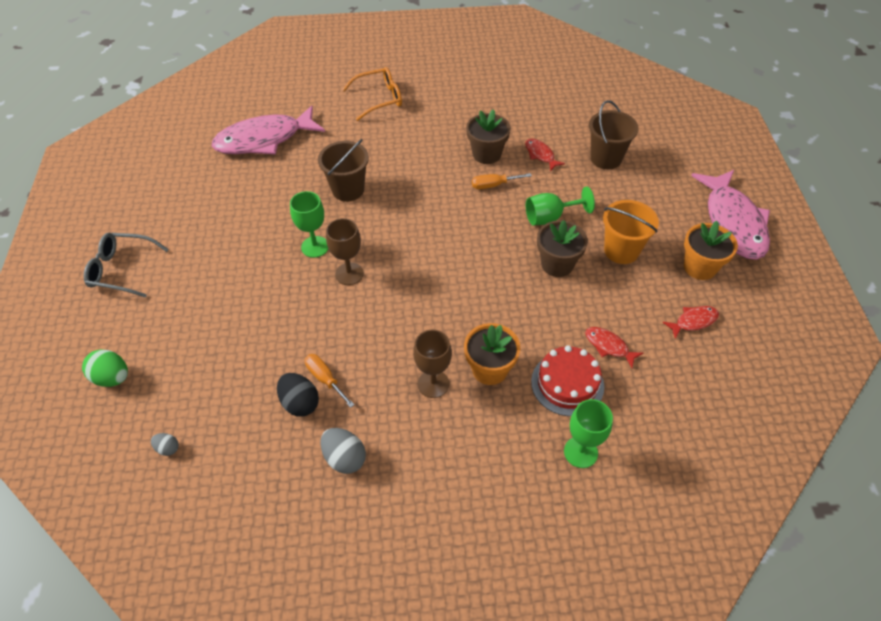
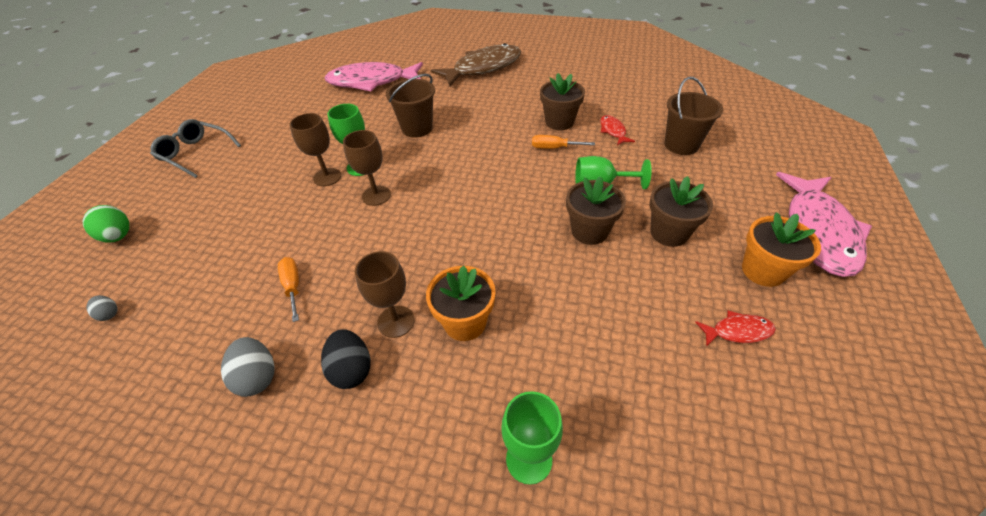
camera: 20 degrees right, 5 degrees down
(287, 265) = (327, 177): none -> brown goblet
(300, 403) = (254, 304): black egg -> black egg (351, 369)
(379, 99) = (483, 68): orange glasses -> brown fish
(567, 384) = (548, 364): red cake -> none
(608, 346) = (616, 333): red fish -> none
(621, 250) = (669, 233): orange bucket -> brown flower pot

